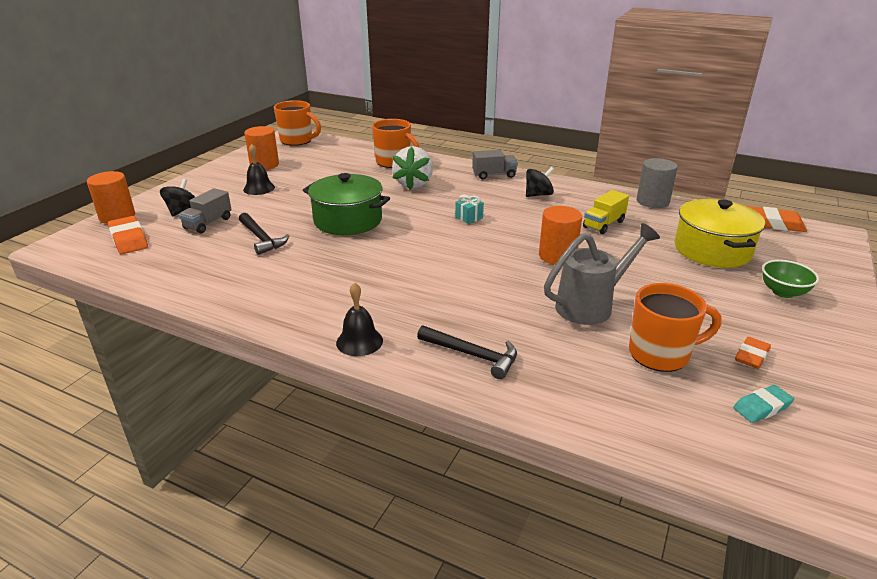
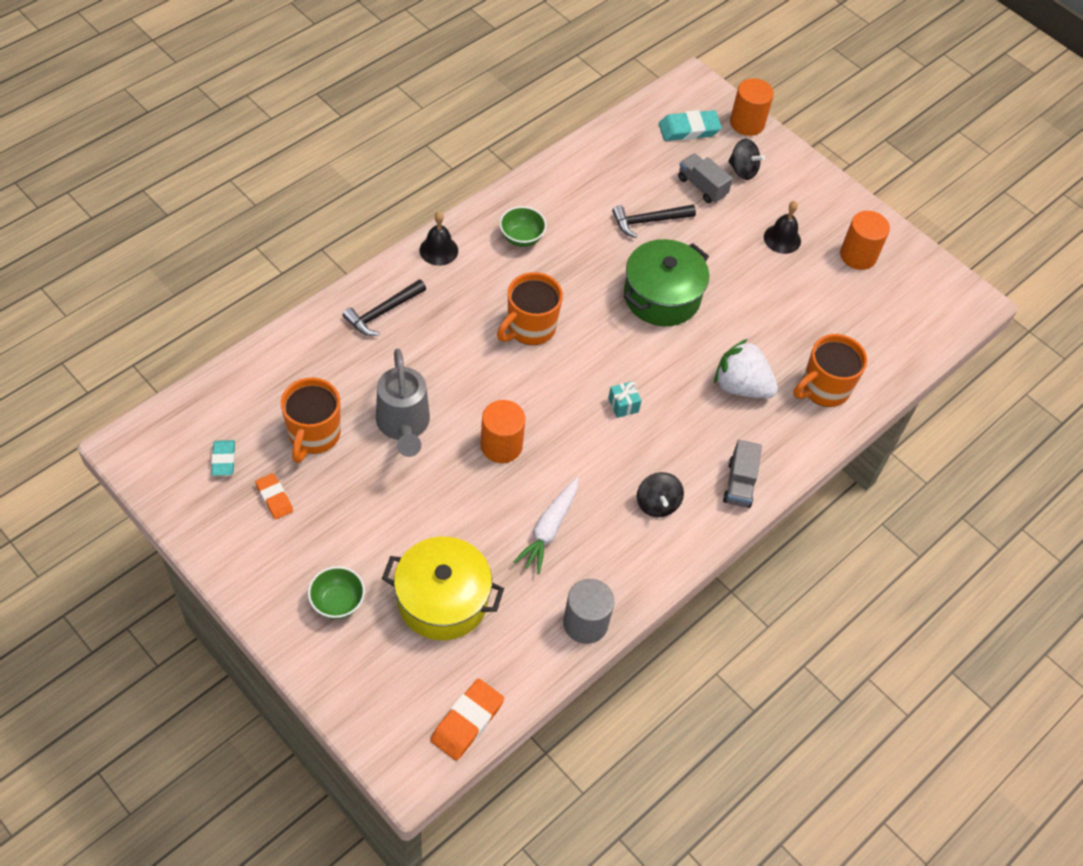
camera: 105 degrees right, 25 degrees up
(129, 239) = (689, 129): orange eraser -> turquoise eraser
(297, 141) = (944, 305): orange mug -> orange mug (530, 328)
(314, 295) = (521, 238): none -> green bowl
(603, 224) = (549, 529): yellow truck -> white carrot

